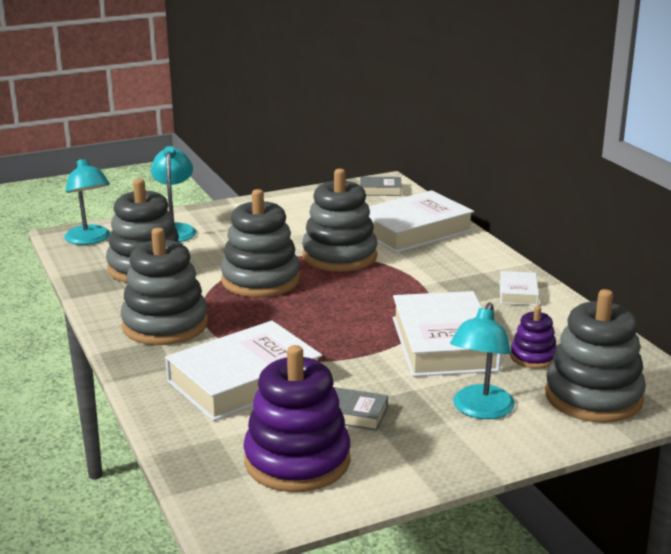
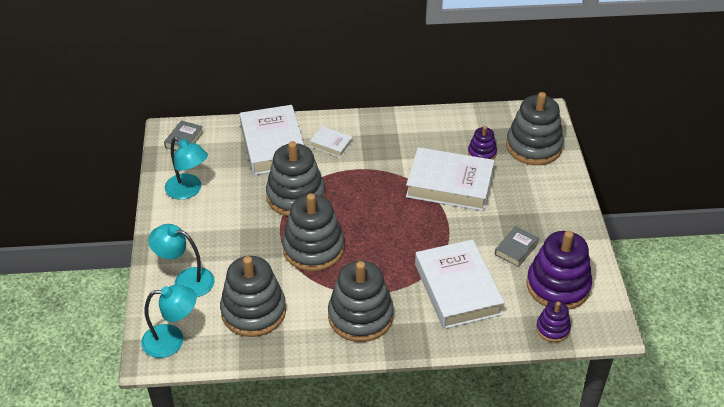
camera: 70 degrees left, 20 degrees up
(205, 468) = (552, 329): none -> purple stacking toy
(480, 410) = (531, 195): turquoise lamp -> turquoise lamp (188, 191)
(518, 293) = (398, 130): white book -> white book (331, 144)

